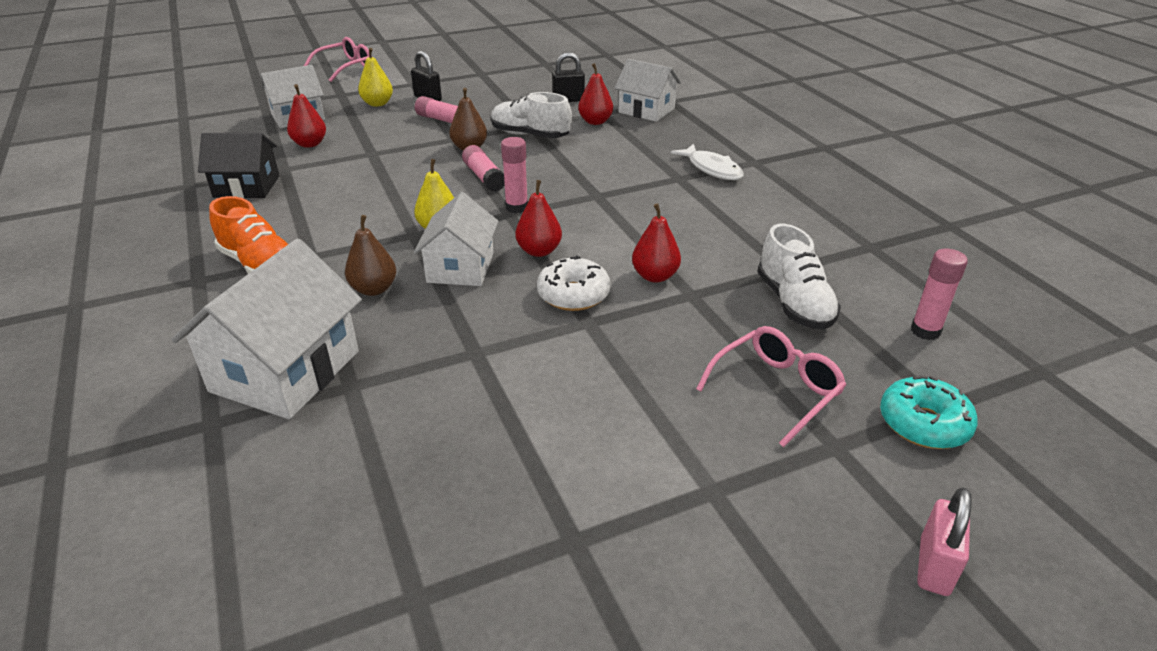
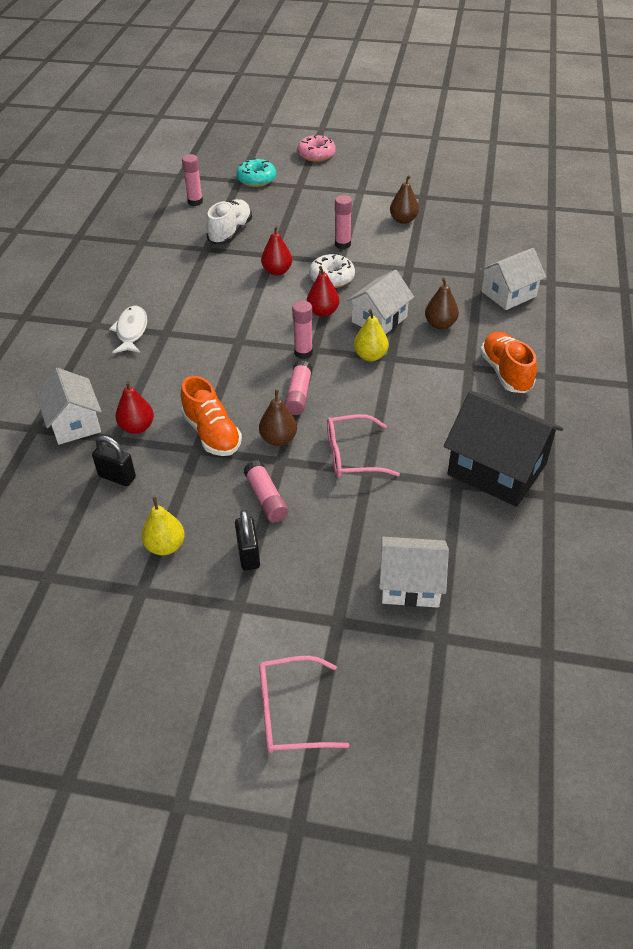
camera: 145 degrees left, 10 degrees up
(247, 186) = (496, 469): black house -> black house, size x1.52
(286, 371) = (508, 294): white house -> white house, size x0.66
(310, 144) = (418, 516): red pear -> none
(377, 104) = (309, 571): yellow pear -> yellow pear (165, 546)
(530, 135) = (212, 434): white shoe -> orange shoe
(560, 449) = (403, 220): none -> brown pear
(614, 352) = (342, 244): none -> pink glue stick
(776, 389) = (293, 207): pink glasses -> pink glasses (351, 455)
(934, 567) = (316, 155): pink padlock -> pink donut

